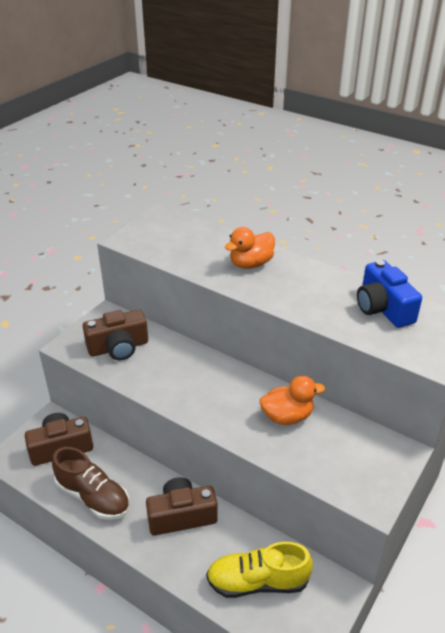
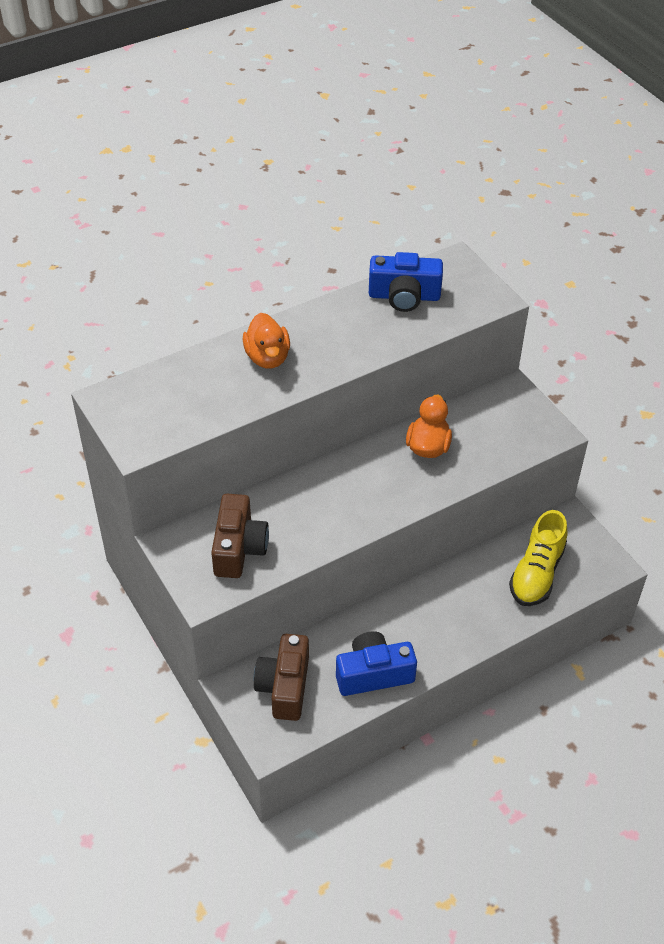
camera: 65 degrees left, 10 degrees up
(93, 497) = (373, 674): brown shoe -> blue camera
(181, 516) = (437, 605): brown camera -> none

